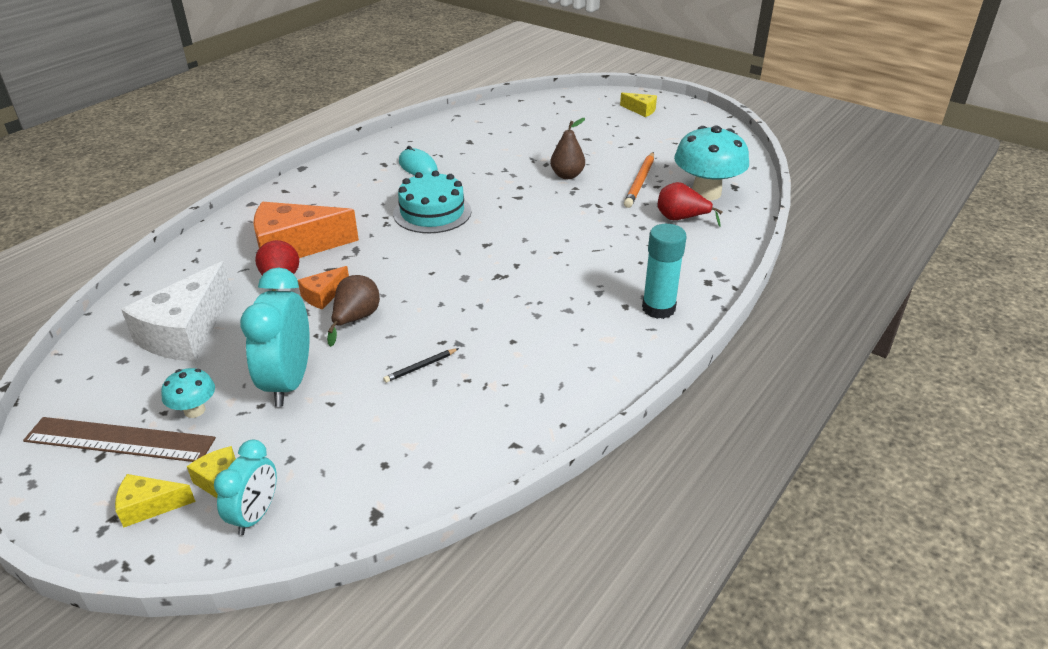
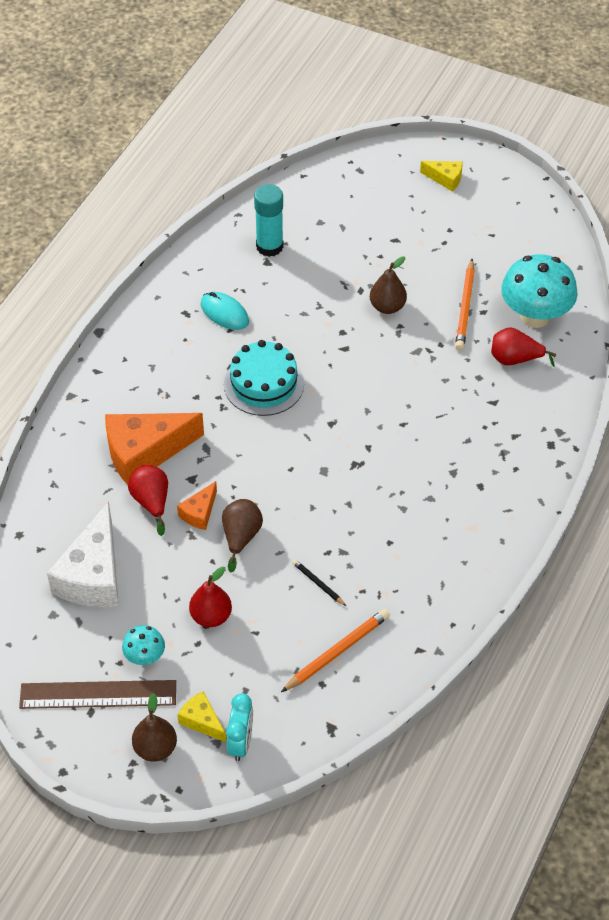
camera: 10 degrees left, 15 degrees up
(149, 506) = (155, 748): yellow cheese -> brown pear
(288, 382) = (211, 616): turquoise clock -> red pear
(416, 434) = (337, 652): none -> orange pencil
(420, 367) = (318, 583): black pencil -> black pencil turned 90 degrees clockwise
(658, 308) = (510, 485): turquoise glue stick -> turquoise glue stick (269, 246)

